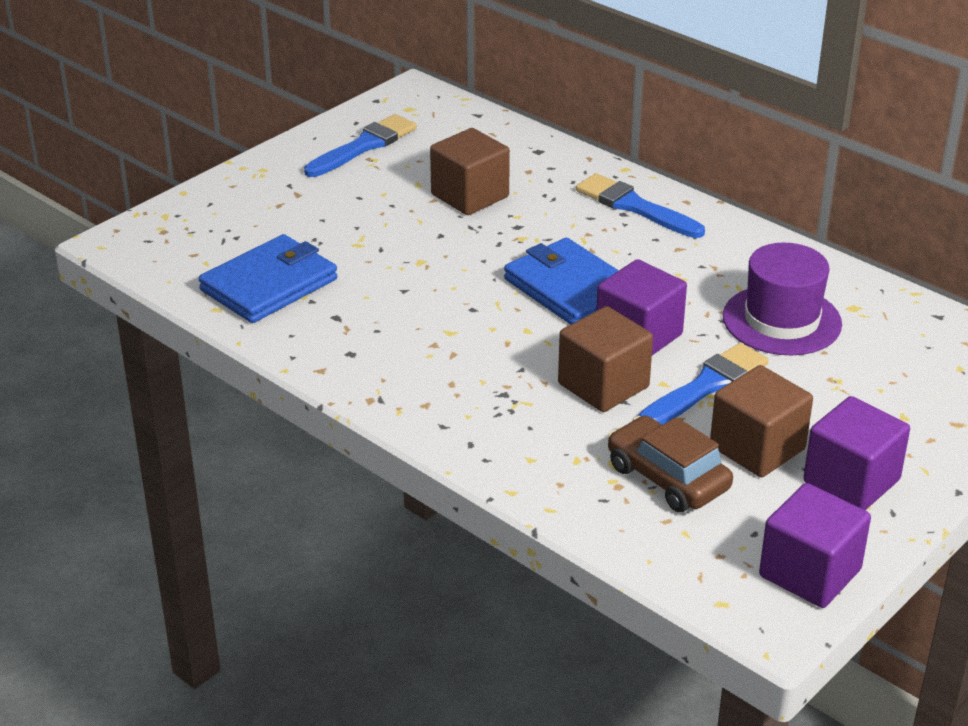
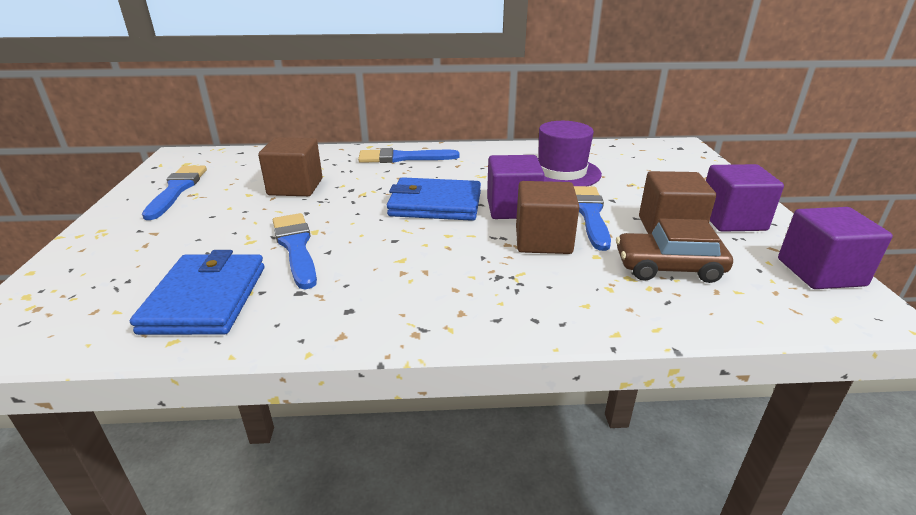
camera: 45 degrees left, 5 degrees down
(385, 270) = (296, 247): none -> blue brush

